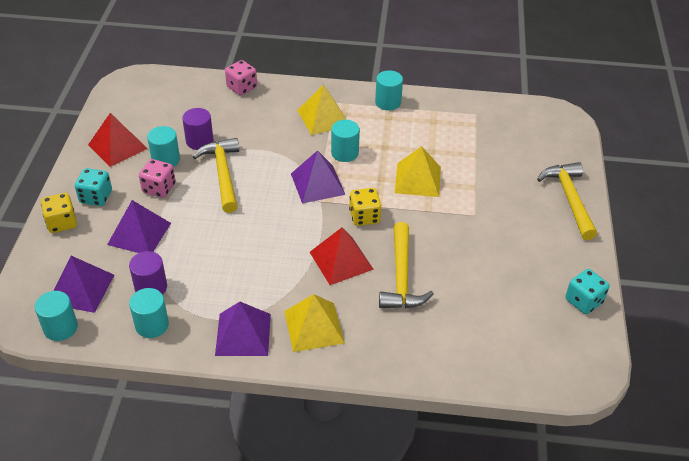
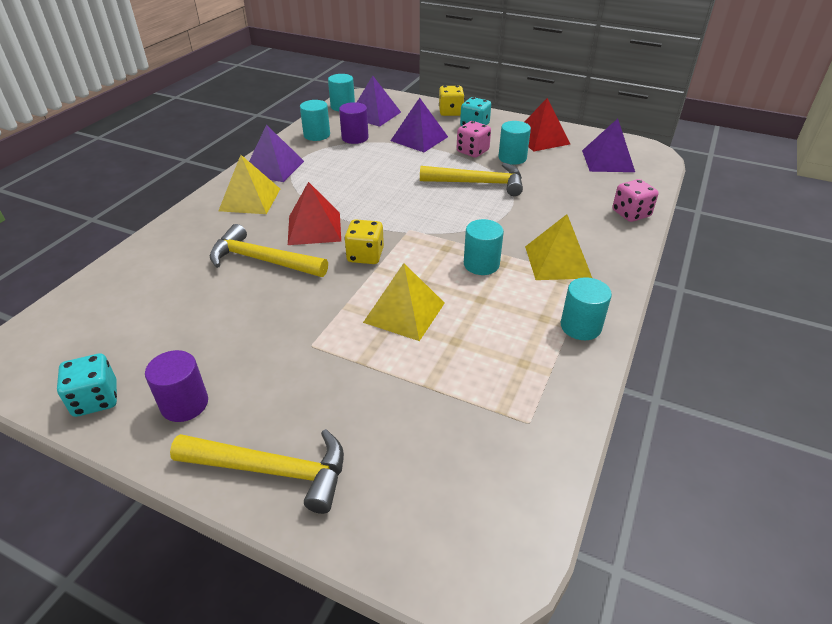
camera: 110 degrees right, 5 degrees down
(199, 141) = (535, 177): purple cylinder -> purple cylinder (184, 404)
(317, 184) = (435, 235): purple pyramid -> purple pyramid (607, 161)

